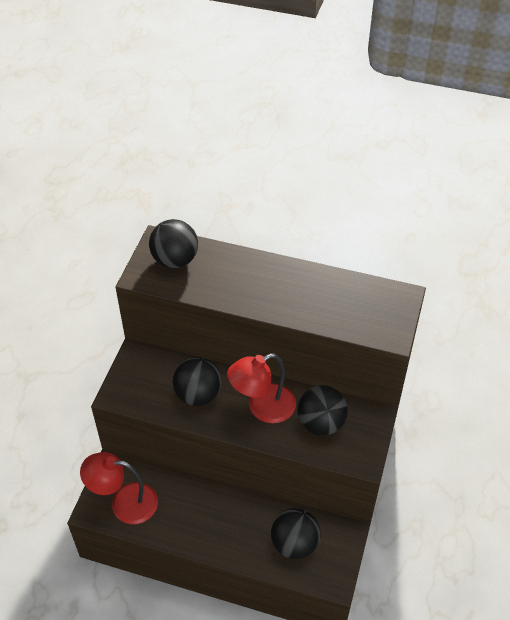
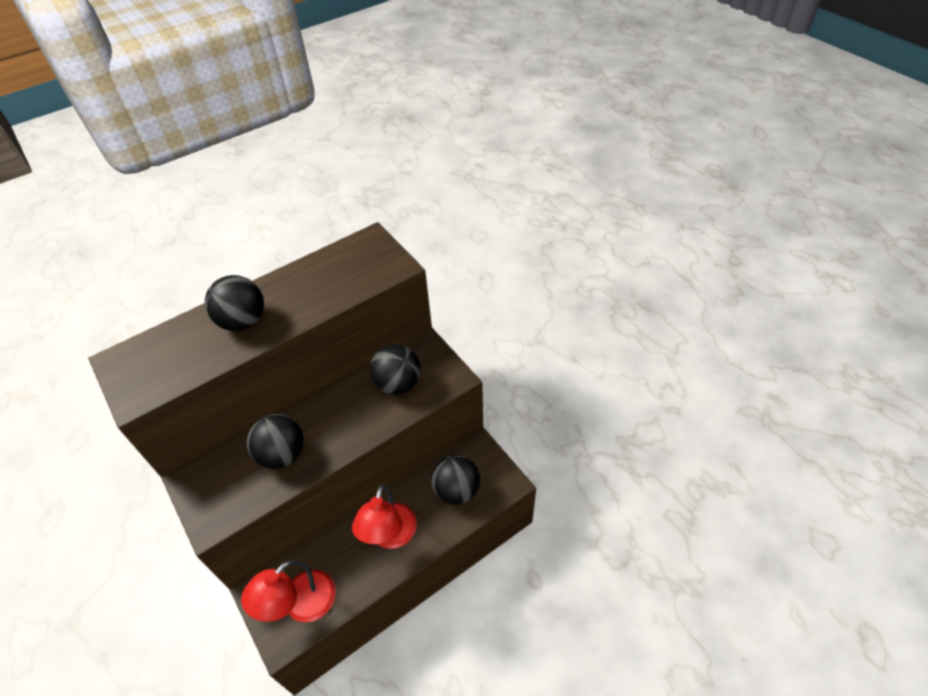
camera: 50 degrees left, 0 degrees up
(175, 260) = (152, 360): black ball -> black ball (243, 321)
(262, 408) = (344, 414): red lamp -> red lamp (390, 536)

